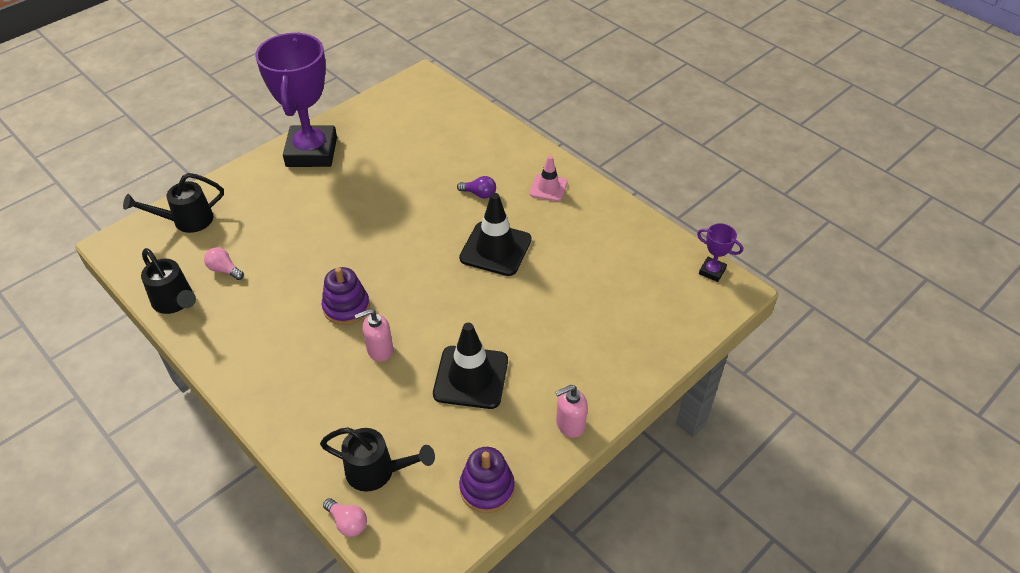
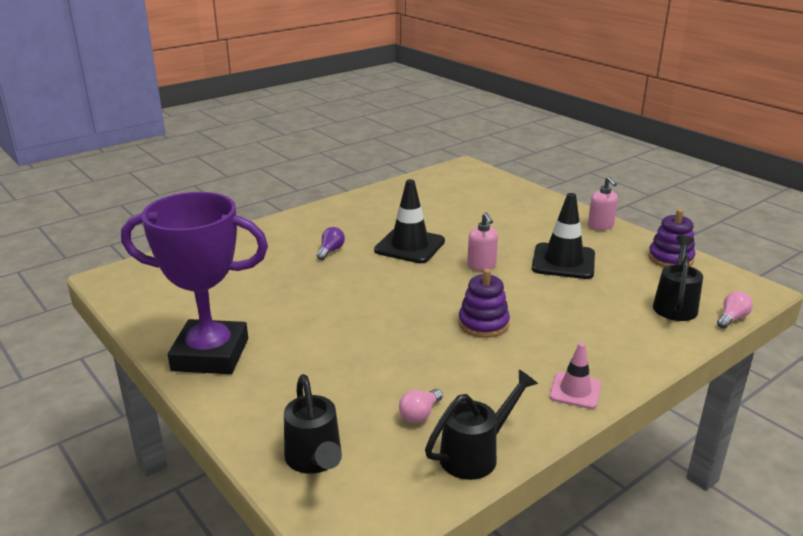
camera: 85 degrees left, 20 degrees down
(379, 350) = (539, 304): pink soap dispenser -> pink soap dispenser (481, 265)
(548, 188) = (333, 220): pink traffic cone -> pink traffic cone (575, 391)
(712, 271) = (446, 170): purple trophy -> none

